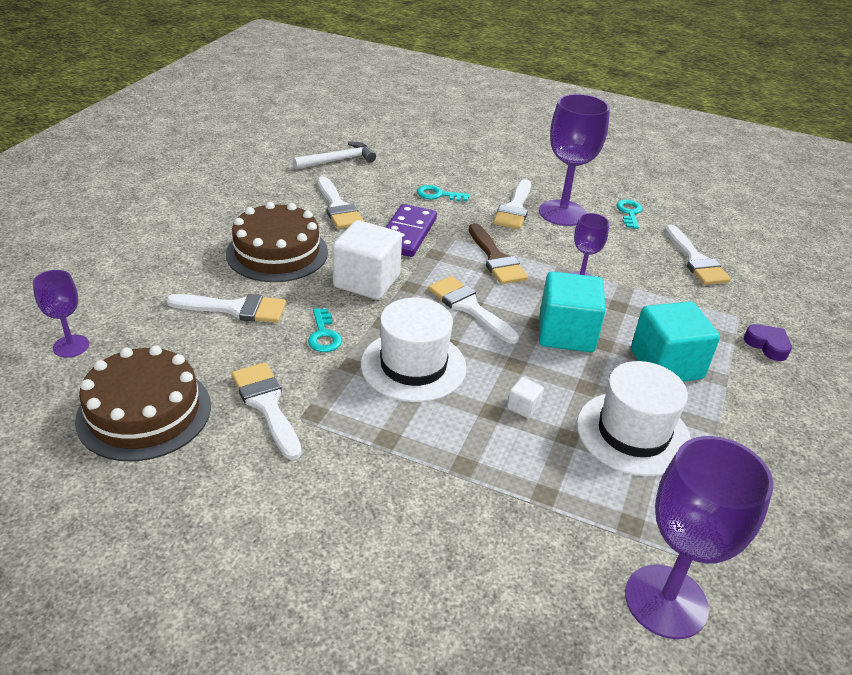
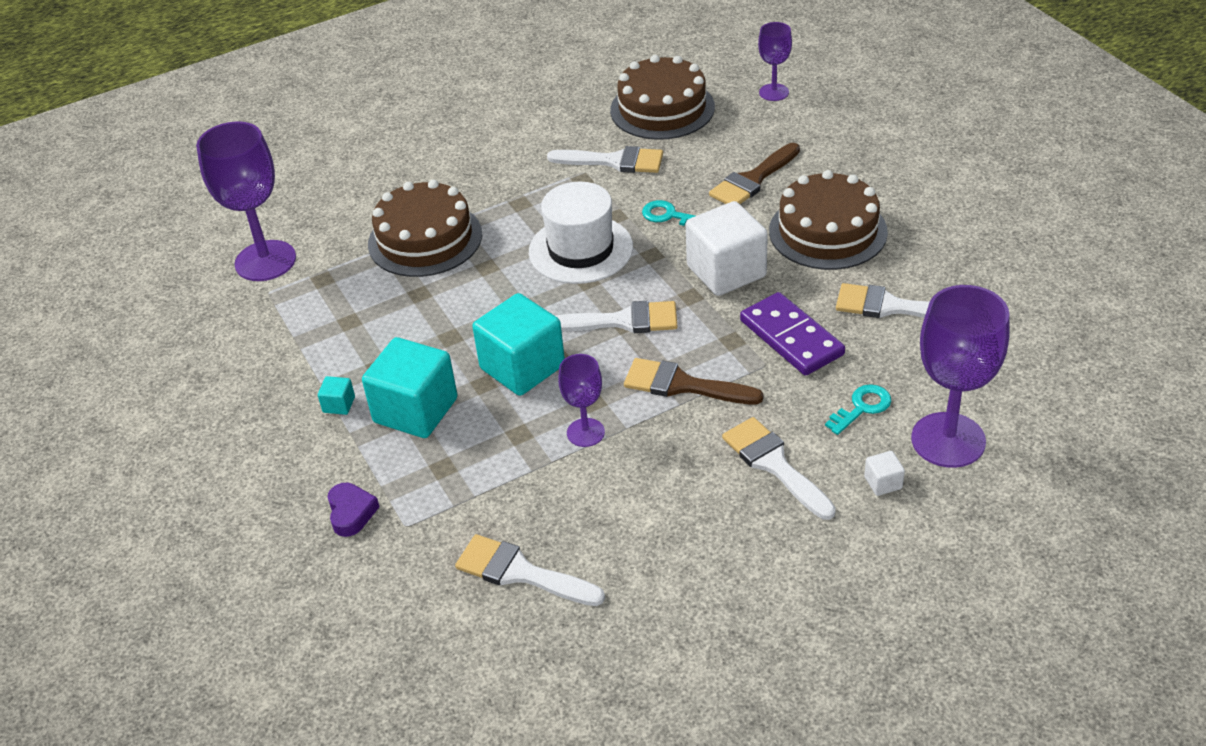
camera: 135 degrees right, 5 degrees up
(235, 309) = (752, 180): white brush -> brown brush
(338, 160) = (1021, 354): white hammer -> none
(500, 480) = (425, 239): none -> brown cake
(523, 407) = (472, 287): white cube -> white cube (883, 483)
(562, 213) = (727, 508): purple goblet -> purple goblet (948, 440)
(629, 213) = (672, 585): turquoise key -> none
(633, 433) = (380, 333): white hat -> none
(717, 409) = (339, 405): none -> turquoise cube
(767, 345) = (351, 513): purple heart -> purple heart turned 105 degrees counterclockwise

